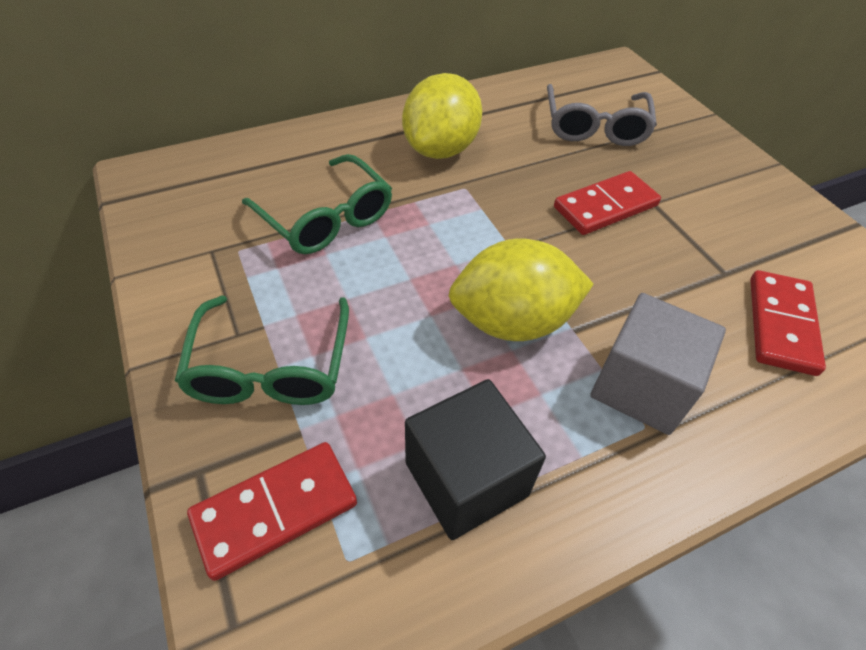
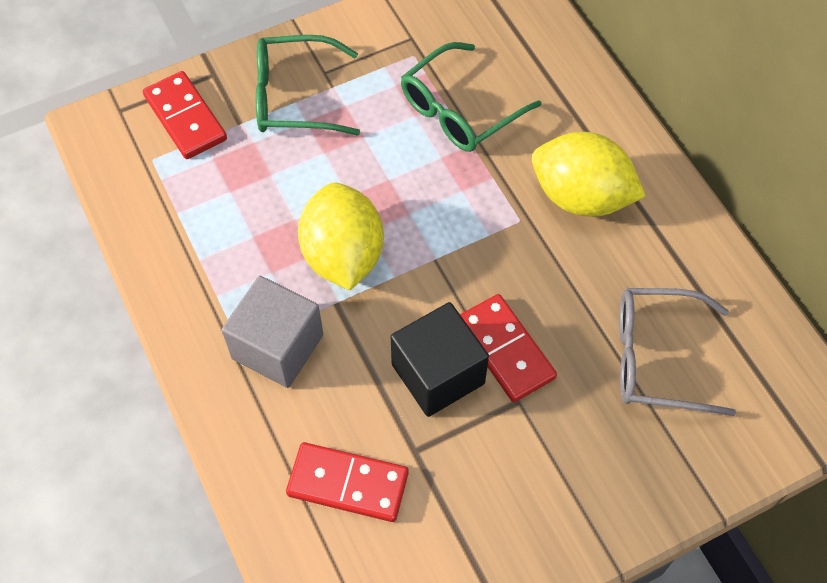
camera: 90 degrees right, 10 degrees up
(466, 479) = (202, 221): black cube -> black cube (438, 374)

